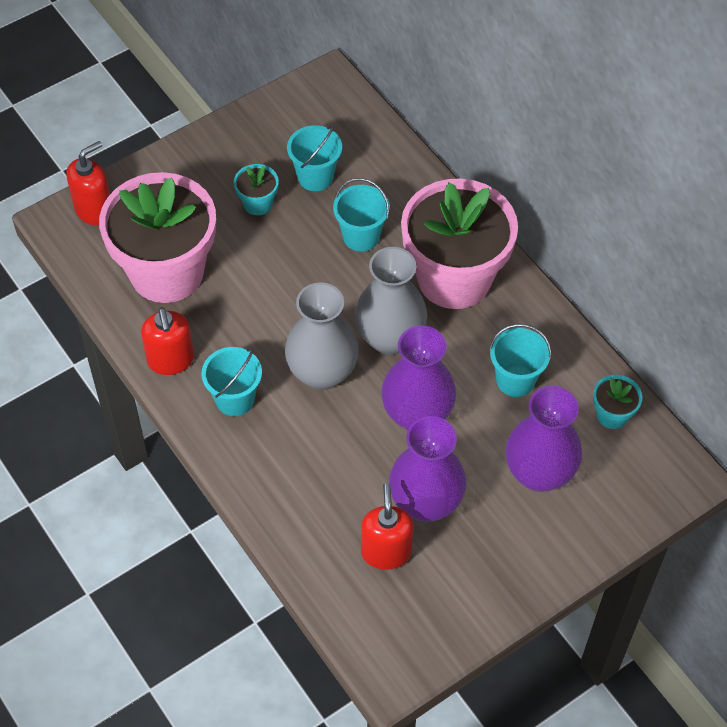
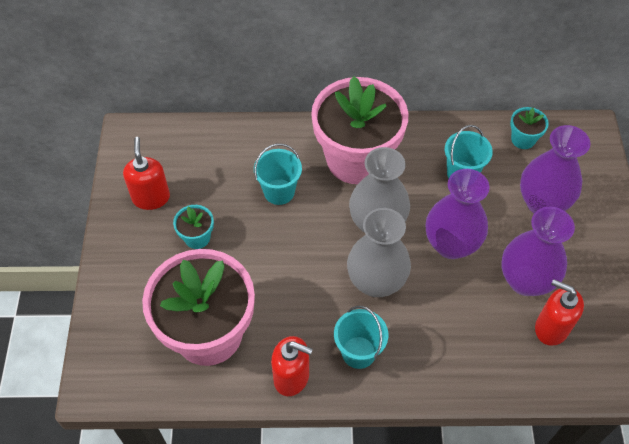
camera: 55 degrees left, 0 degrees up
(94, 210) = (106, 352): red soap dispenser -> red soap dispenser (151, 197)
(315, 177) = (205, 189): turquoise bucket -> none

